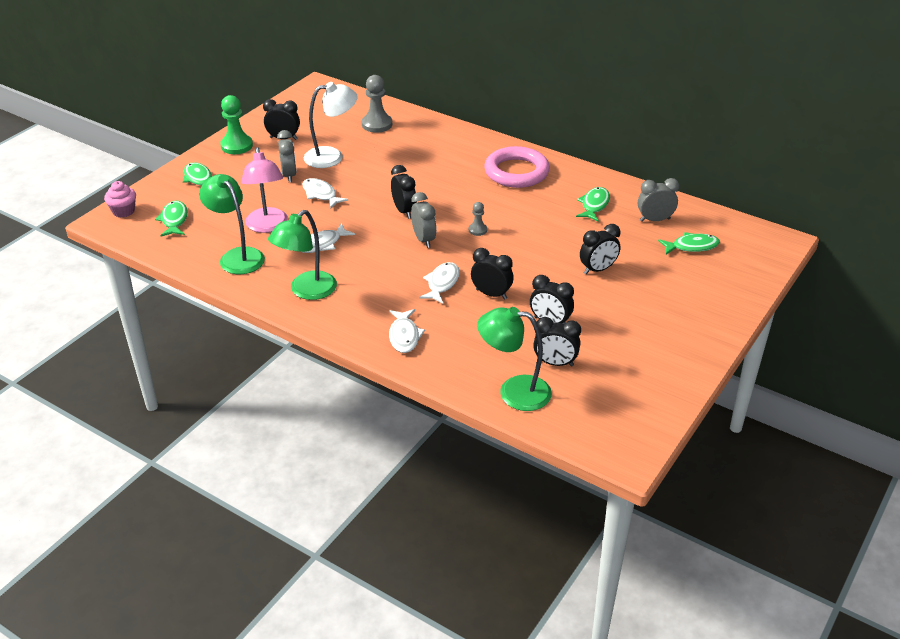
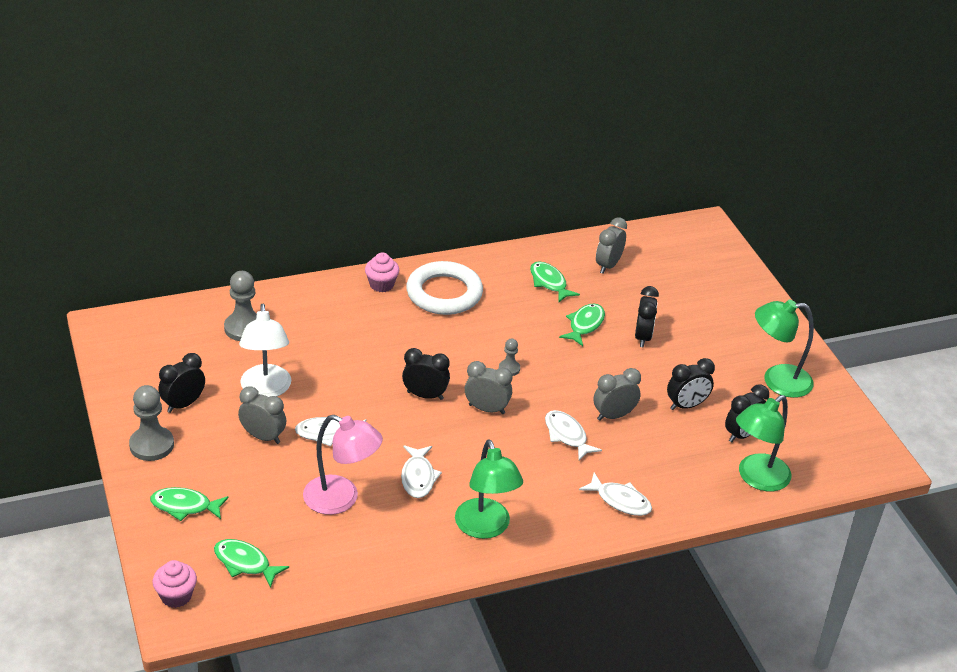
camera: 55 degrees left, 0 degrees up
(236, 146) = (151, 445): green pawn -> grey pawn
(237, 256) = (371, 547): green lamp -> green lamp (777, 381)
(332, 157) = (266, 390): white lamp -> white lamp turned 150 degrees clockwise
(489, 147) = (381, 285): none -> pink cupcake
(491, 294) = (614, 415): black clock -> grey clock
(516, 172) = (444, 293): pink ring -> white ring
(692, 246) = (665, 271): green fish -> green fish (585, 325)

